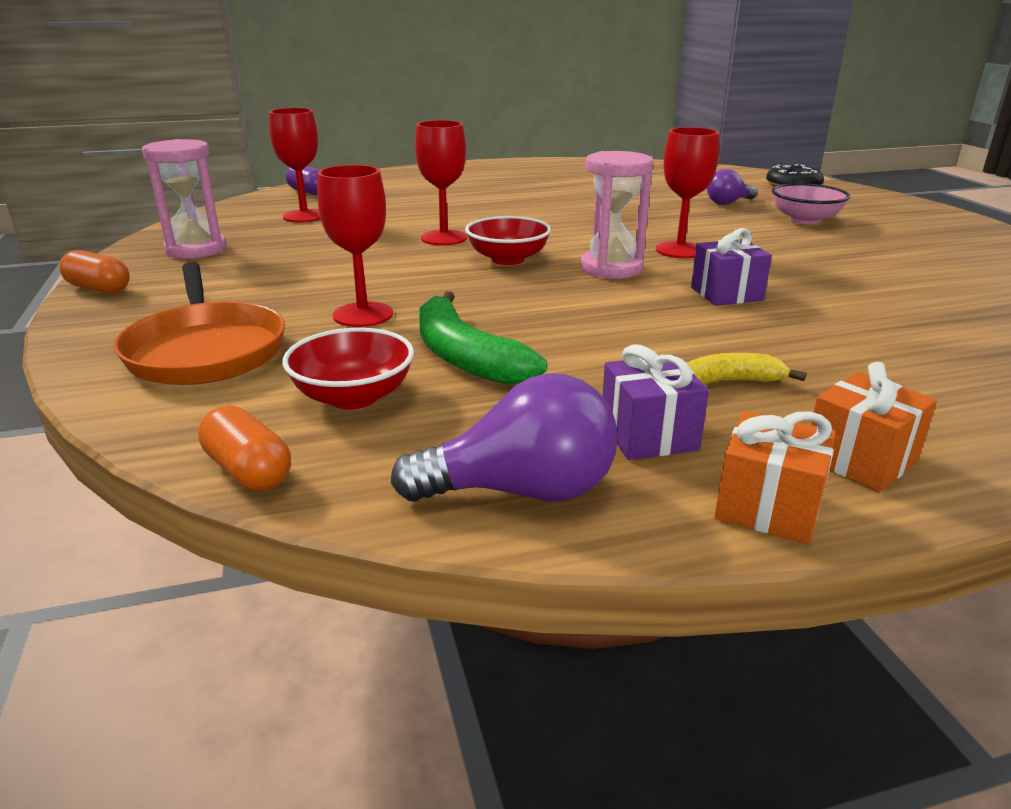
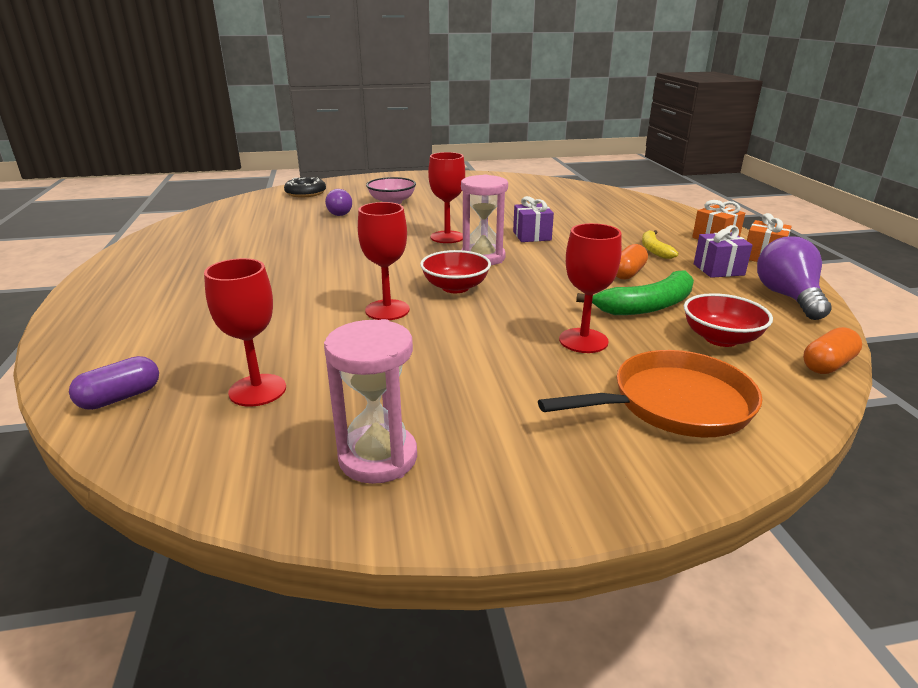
camera: 85 degrees left, 0 degrees up
(99, 289) = (525, 512): orange capsule -> orange capsule (628, 273)

